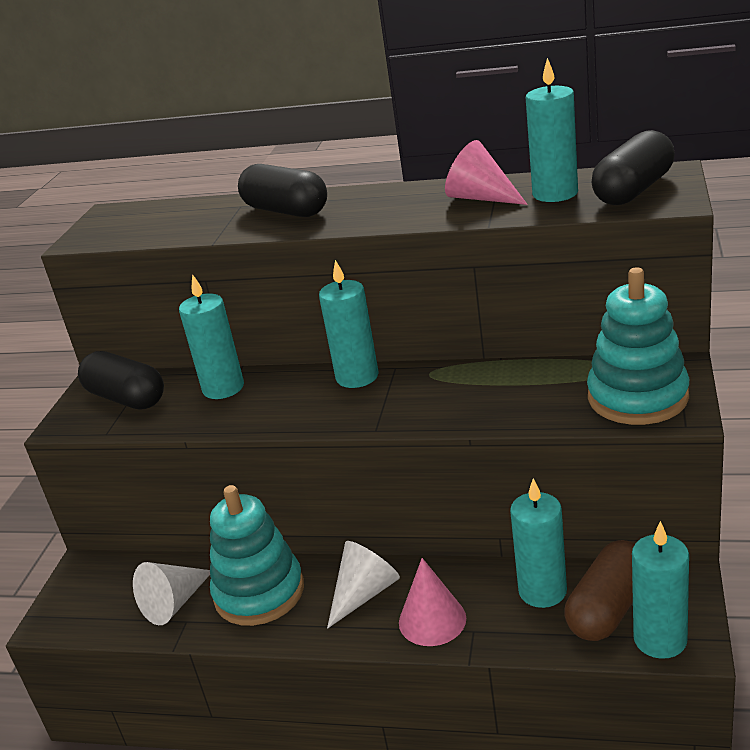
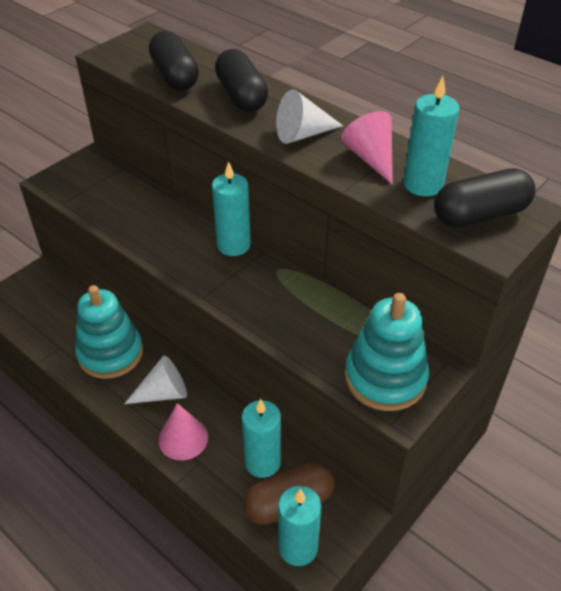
camera: 25 degrees right, 15 degrees up
(126, 398) = (96, 180): black capsule -> black capsule (175, 76)
(174, 603) = (63, 331): white cone -> white cone (303, 134)
(223, 388) = (152, 205): turquoise candle -> none

